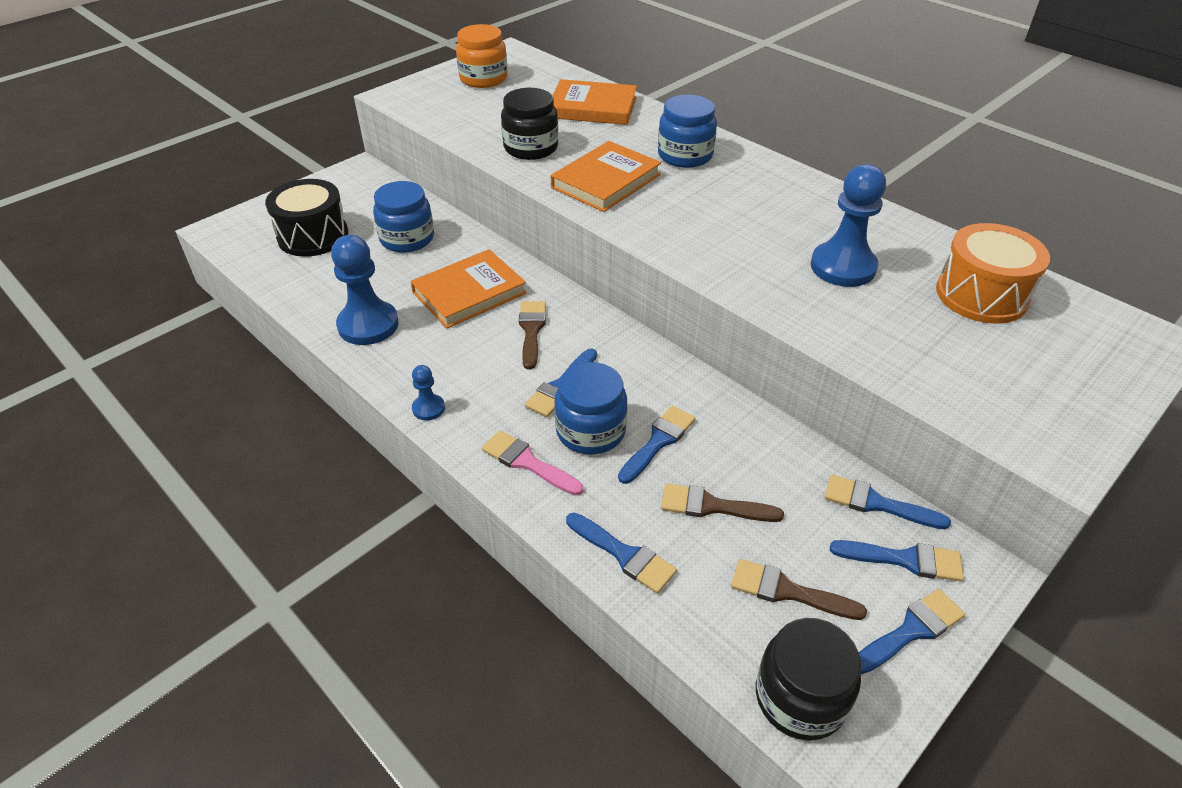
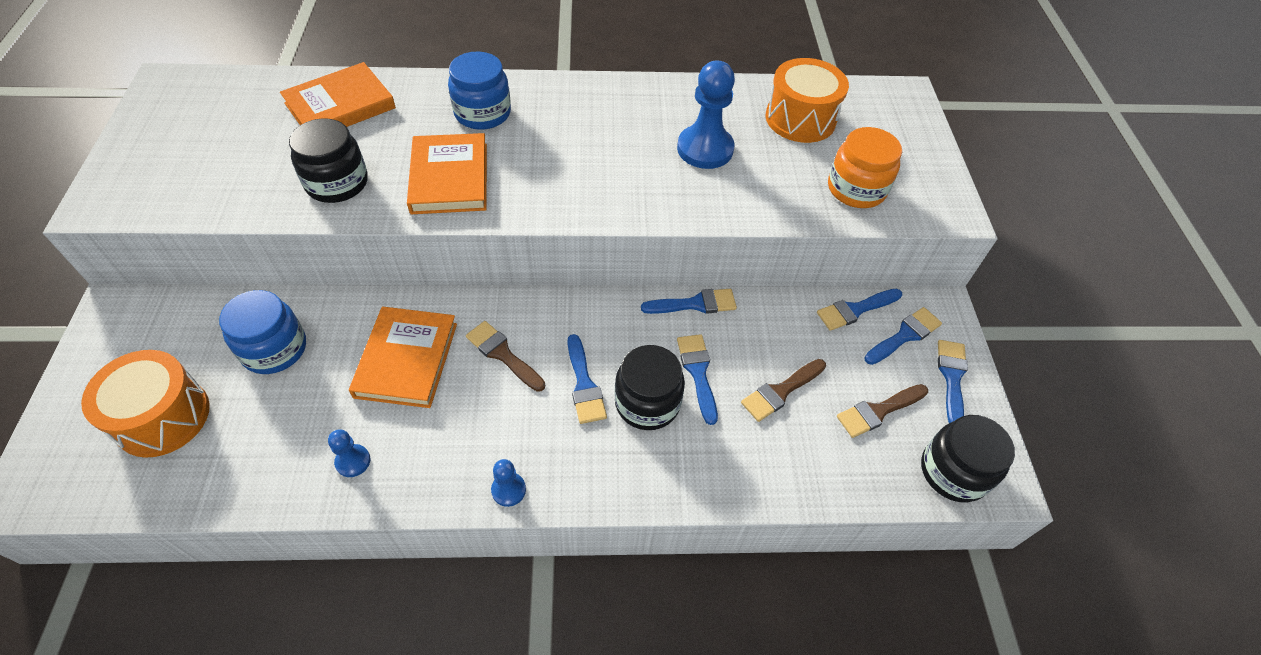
camera: 50 degrees left, 10 degrees up
(313, 236) = (162, 417): black drum -> orange drum
(368, 325) = (353, 461): blue pawn -> blue pawn, size x0.49
(483, 79) = (181, 130): orange jar -> orange jar (856, 189)
(527, 462) = (636, 466): pink brush -> none
(590, 431) = (647, 403): blue jar -> black jar
(624, 555) = (775, 475): blue brush -> blue brush (695, 304)

